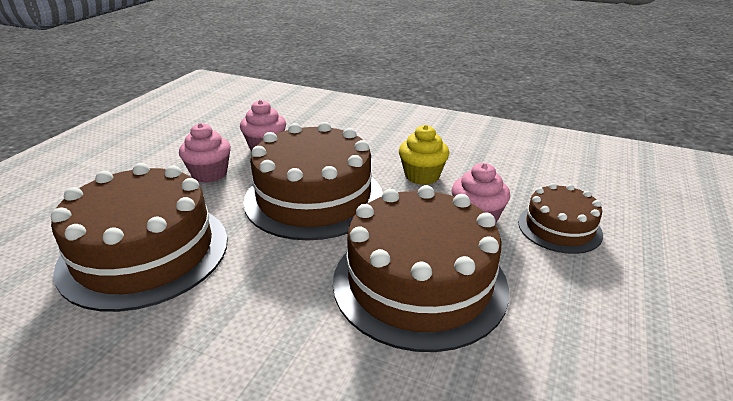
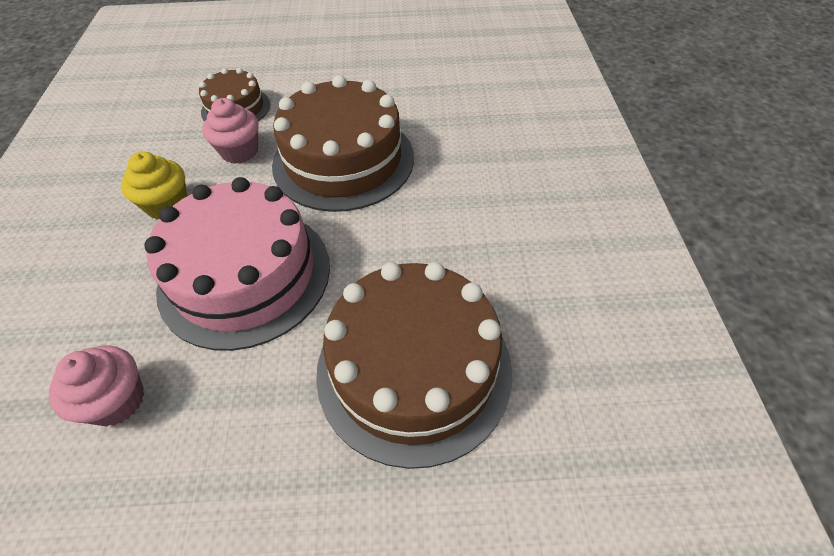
camera: 115 degrees left, 20 degrees up
(209, 174) = (222, 425): pink cupcake -> none
(314, 197) = (245, 275): brown cake -> pink cake

